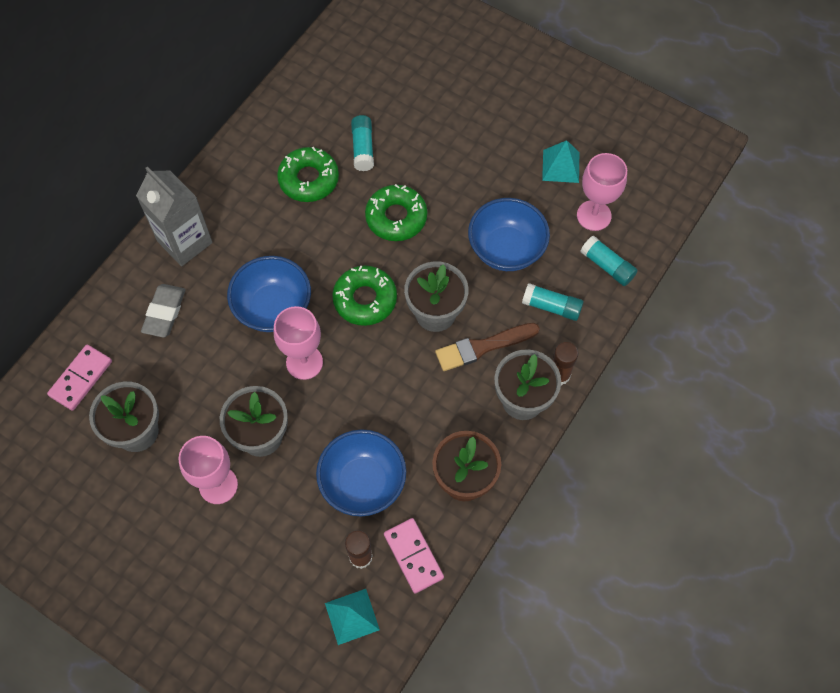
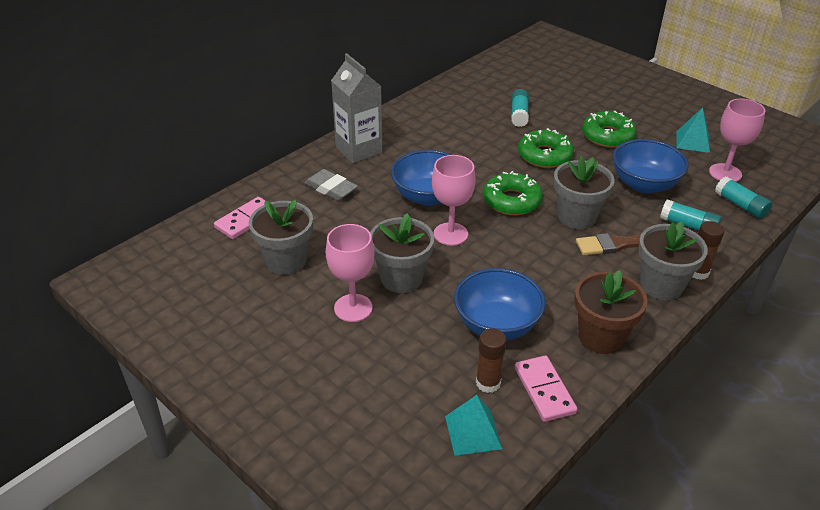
camera: 10 degrees right, 25 degrees down
(164, 312) = (331, 188): grey eraser -> grey eraser turned 75 degrees counterclockwise
(309, 179) = (471, 126): green donut -> green donut (607, 136)

